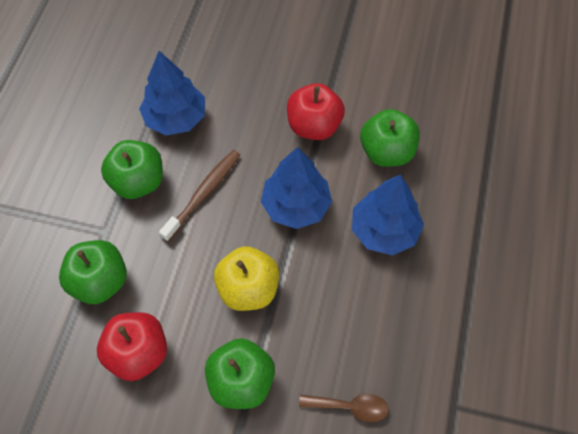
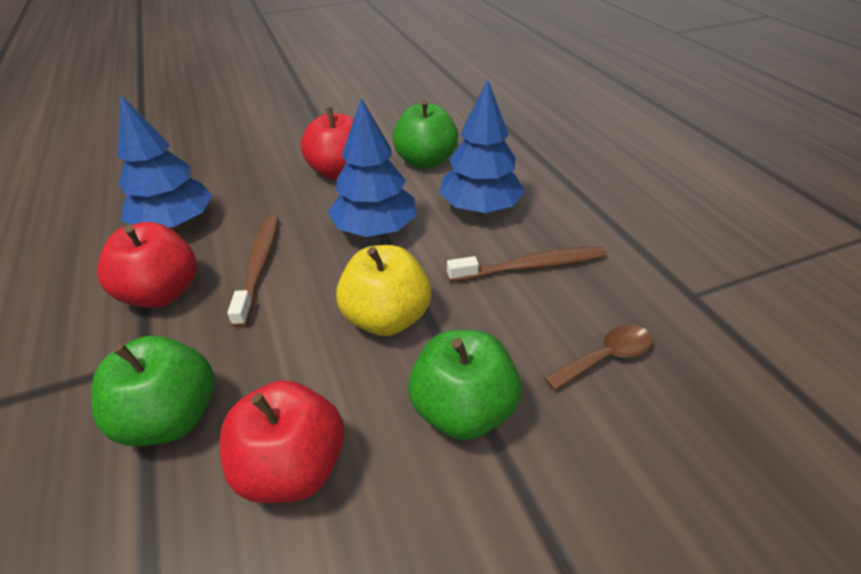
camera: 35 degrees left, 20 degrees down
(138, 182) = (162, 293): green apple -> red apple
(370, 309) = (531, 267): none -> brown toothbrush

